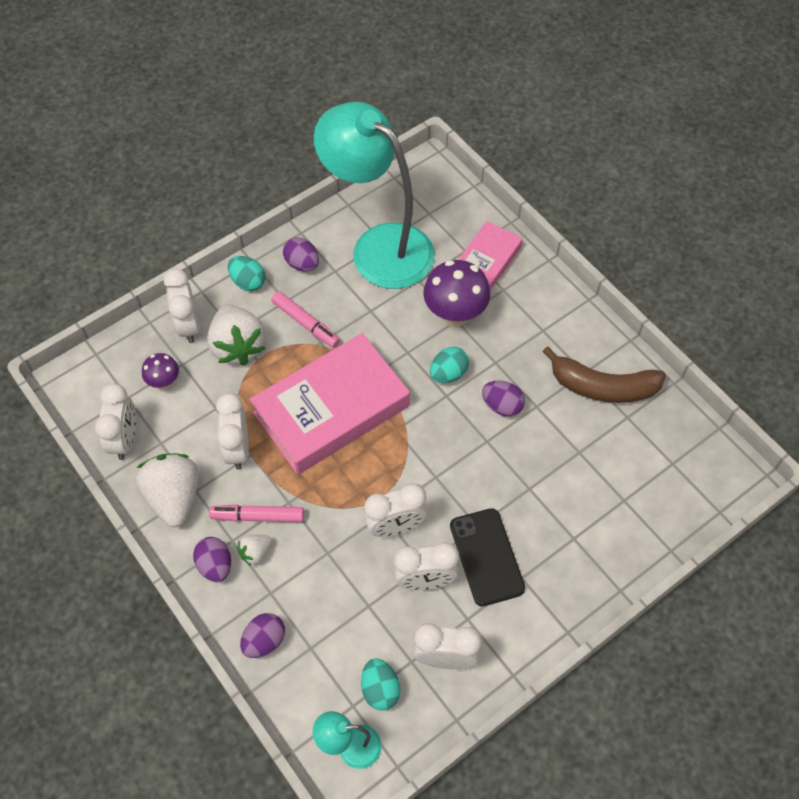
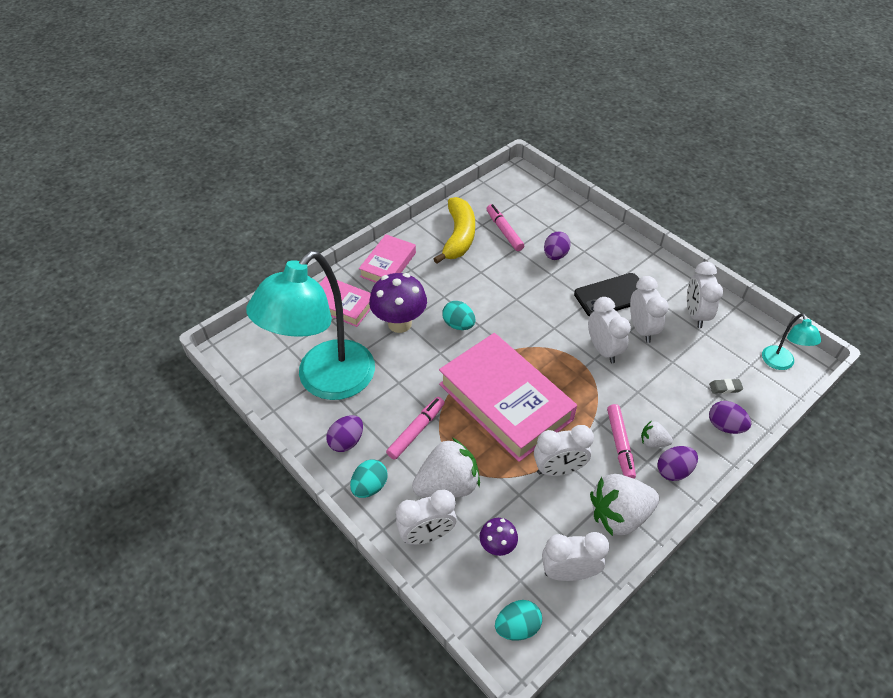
camera: 95 degrees left, 10 degrees down
(255, 553) = (653, 442): white strawberry -> white strawberry turned 150 degrees clockwise
(320, 659) = (725, 388): none -> grey eraser
(380, 689) = (732, 349): turquoise egg -> turquoise egg (517, 627)
(502, 406) = (484, 291): purple egg -> purple egg (555, 255)
(551, 307) = (388, 264): none -> pink book
(602, 387) = (459, 236): brown banana -> yellow banana
(613, 442) = (504, 231): none -> pink marker

